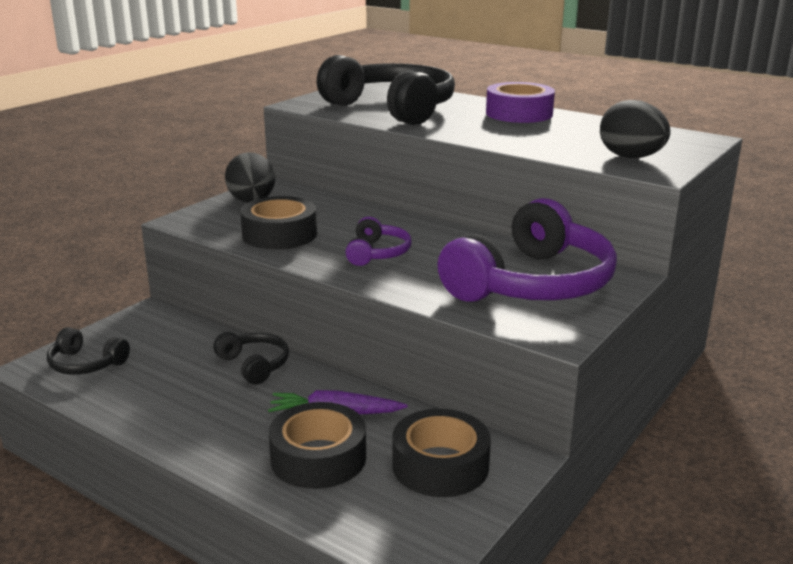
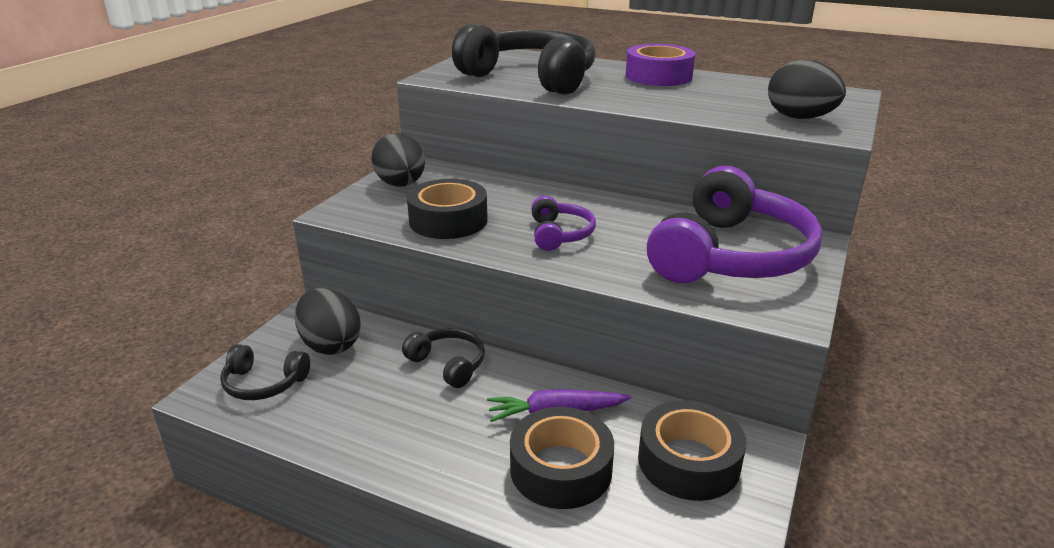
camera: 10 degrees left, 5 degrees up
(155, 339) = (330, 345): none -> black egg

